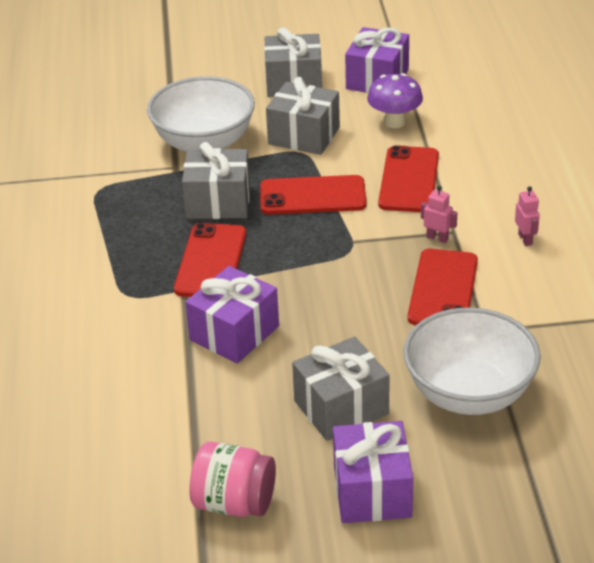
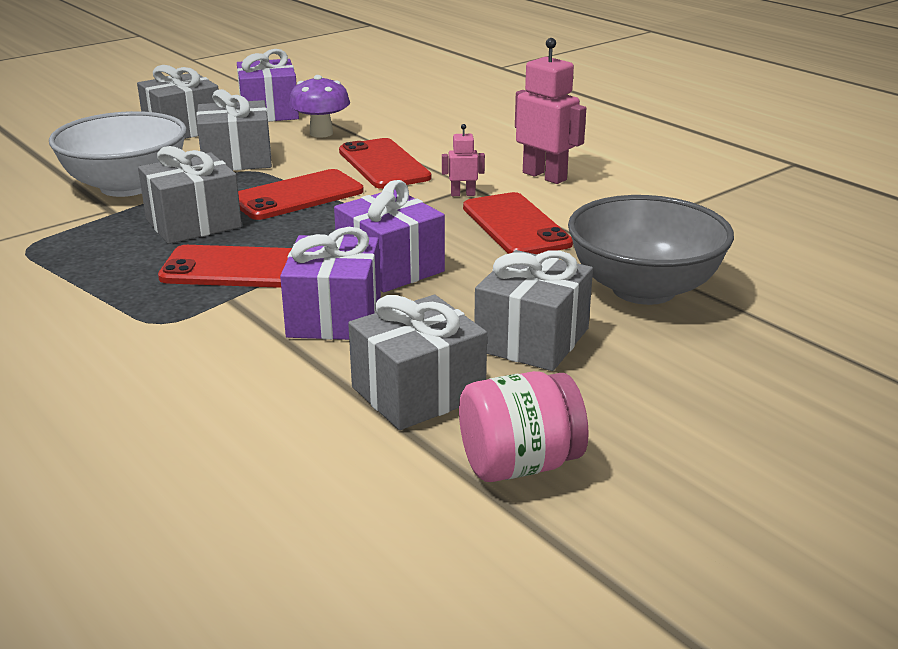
camera: 35 degrees left, 10 degrees down
(211, 261) = (237, 268): red phone -> red phone turned 60 degrees counterclockwise
(228, 421) = (418, 392): none -> grey gift
(372, 491) = (657, 396): purple gift -> purple gift (390, 267)
(469, 394) = (643, 289): white bowl -> grey bowl
(525, 239) = (545, 176): pink robot -> pink robot, size x1.96

